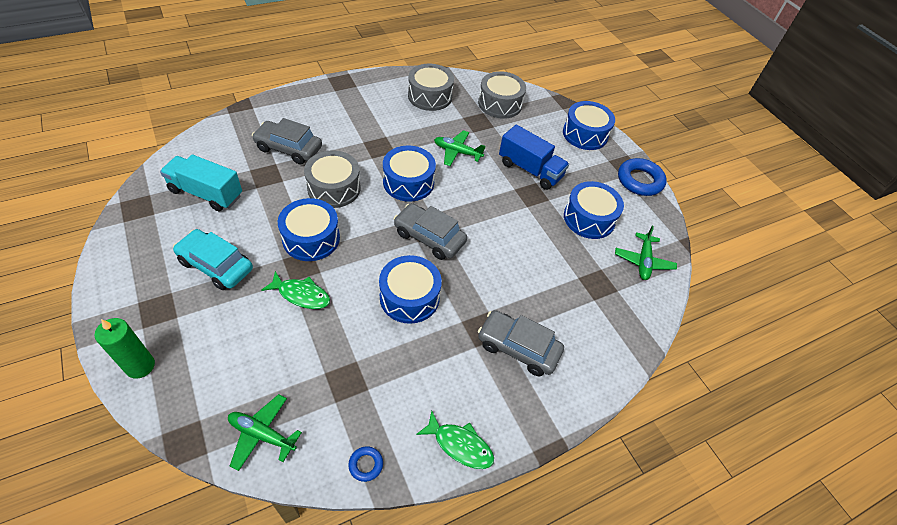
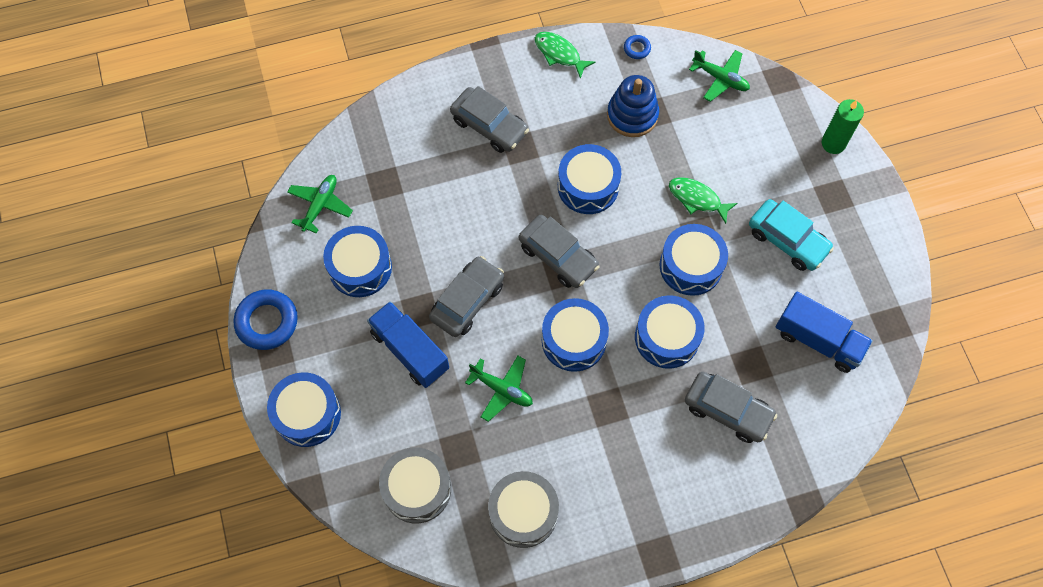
camera: 165 degrees left, 15 degrees up
(206, 193) = (818, 340): turquoise truck -> blue truck
(334, 188) = (667, 337): grey drum -> blue drum
(368, 375) = (632, 115): none -> blue stacking toy
(497, 202) = (467, 301): none -> grey car

